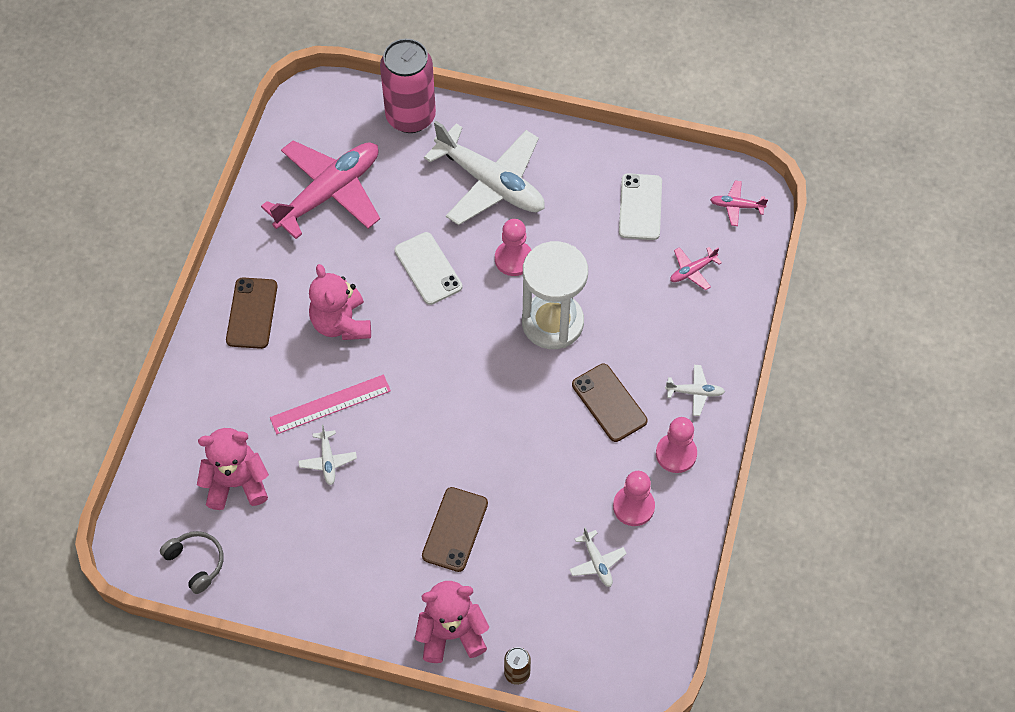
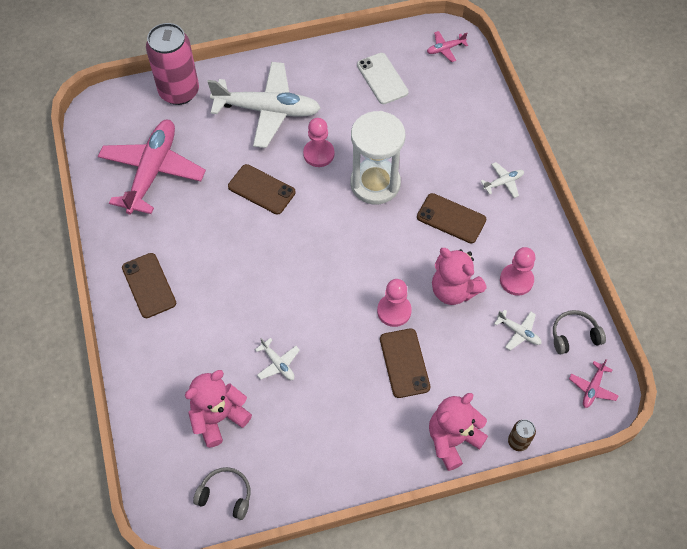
camera: 30 degrees left, 0 degrees up
(330, 404) = (253, 321): pink ruler -> none
(341, 323) = (222, 259): pink teddy bear -> pink teddy bear (453, 290)
(428, 268) = (261, 189): white phone -> brown phone
(654, 598) = (574, 335): none -> grey headphones
(676, 454) = (519, 230): pink pawn -> pink pawn (394, 311)
(692, 271) = (446, 104): pink plane -> pink plane (592, 388)

